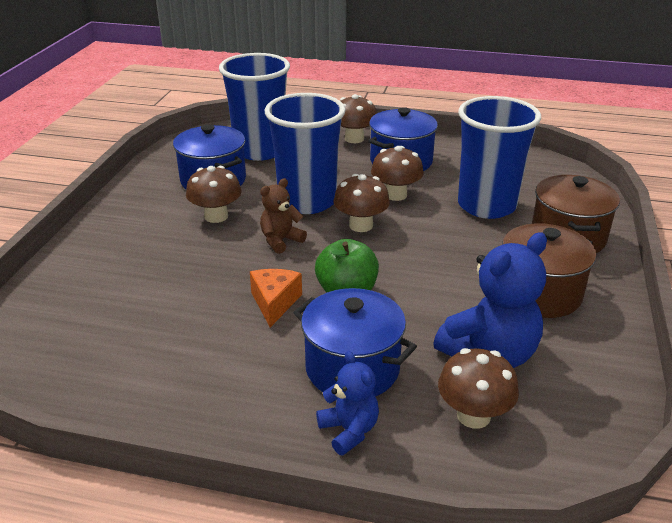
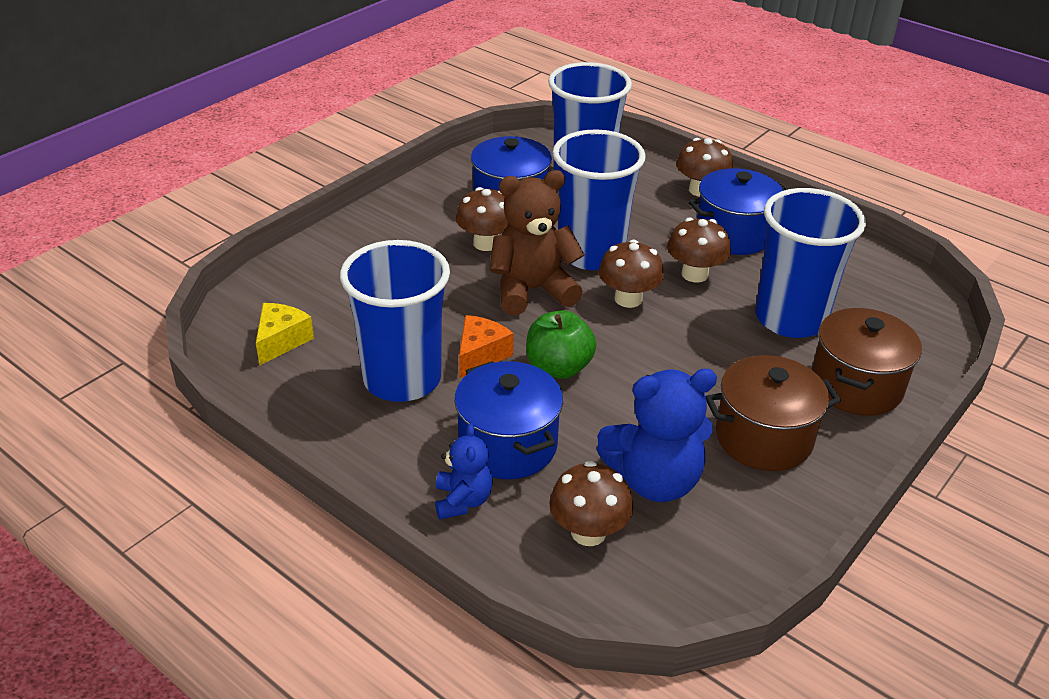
camera: 25 degrees right, 5 degrees up
(78, 349) = (281, 341): none -> yellow cheese
(219, 345) = (402, 379): none -> blue cup
(281, 240) = (532, 290): brown teddy bear -> brown teddy bear, size x1.79

